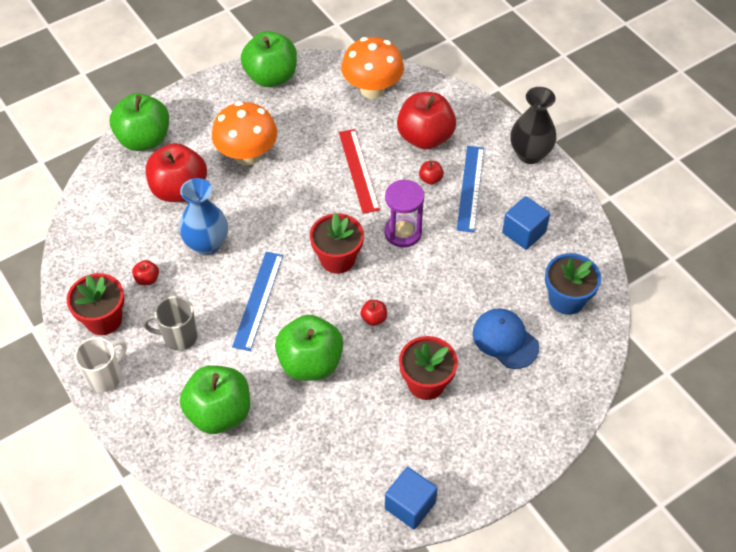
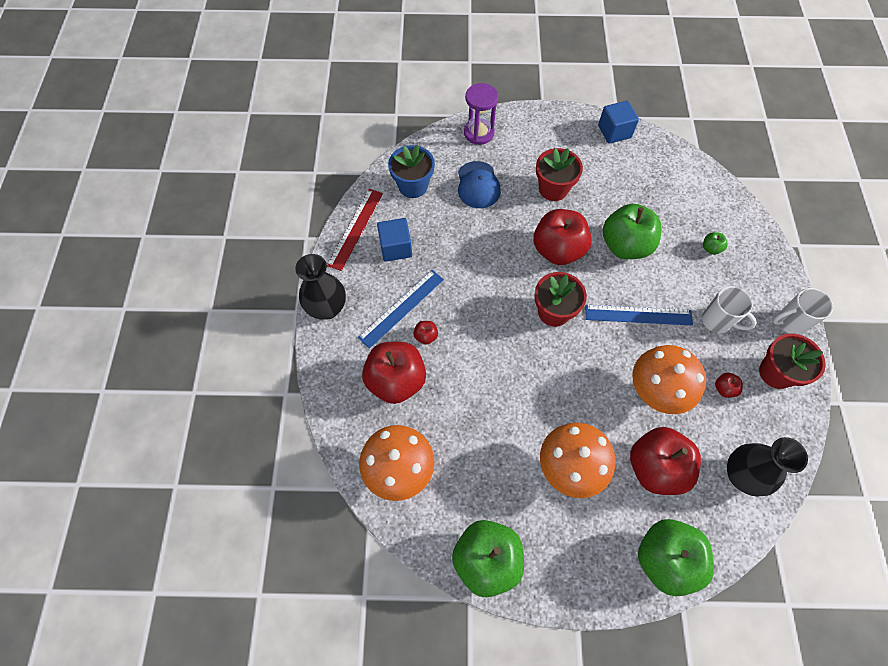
camera: 145 degrees left, 10 degrees up
(106, 221) = (741, 475): none -> black vase
(179, 337) = (717, 321): grey mug -> white mug
(207, 244) = (656, 391): blue vase -> orange mushroom
(219, 413) = (711, 248): green apple -> green apple, size x0.41
(258, 300) = (638, 315): blue ruler -> blue ruler turned 45 degrees clockwise
(358, 170) = (479, 384): red ruler -> red ruler (355, 228)
(374, 318) = (558, 250): red apple -> red apple, size x2.44
(403, 232) = (486, 303): purple hourglass -> purple hourglass (479, 133)

